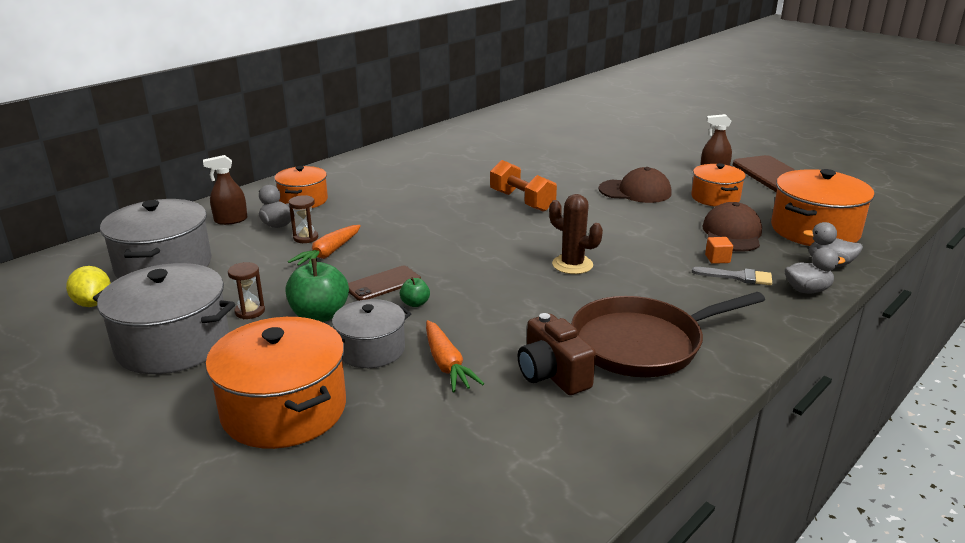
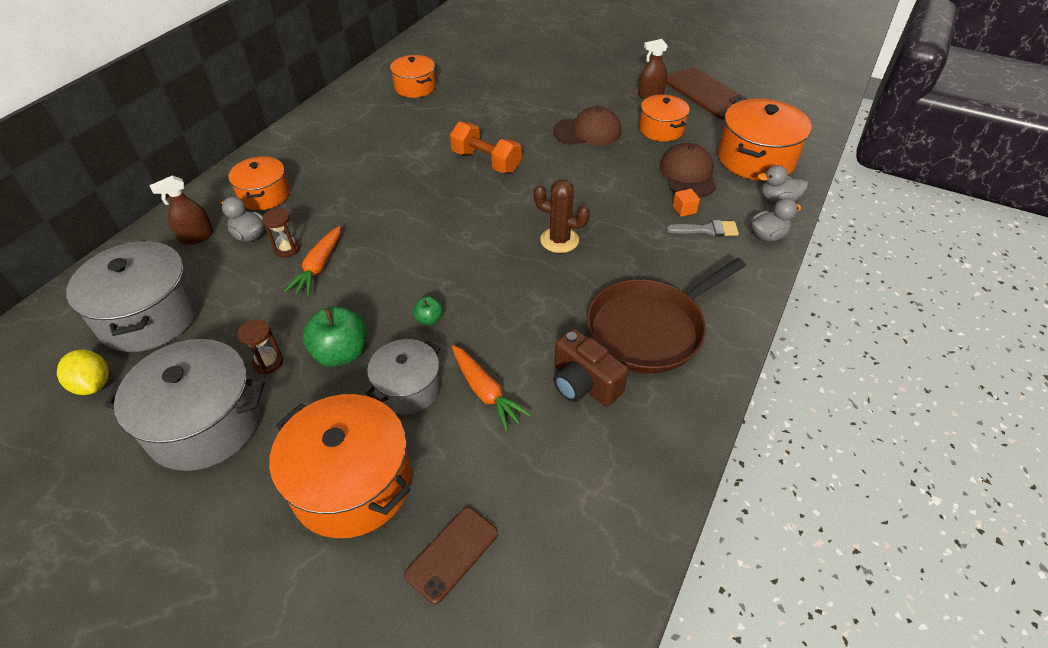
camera: 15 degrees left, 20 degrees up
(383, 284) = (389, 299): brown phone -> brown phone (452, 554)
(476, 145) = (415, 87): none -> orange pot

